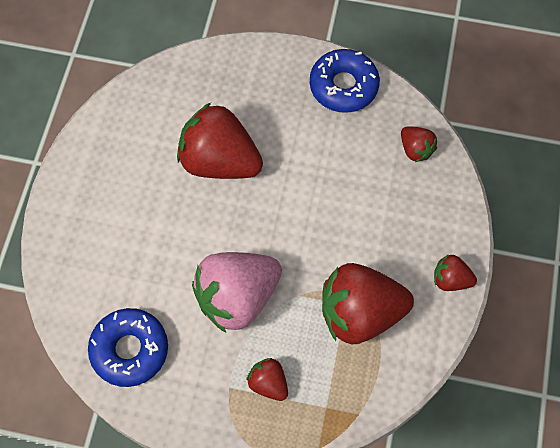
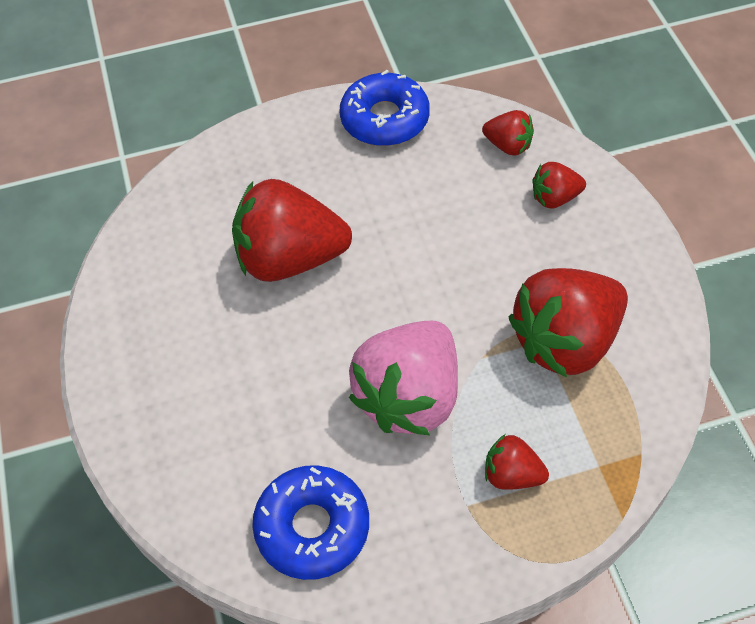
camera: 25 degrees left, 10 degrees down
(450, 280) = (640, 257): red strawberry -> red strawberry (555, 198)

